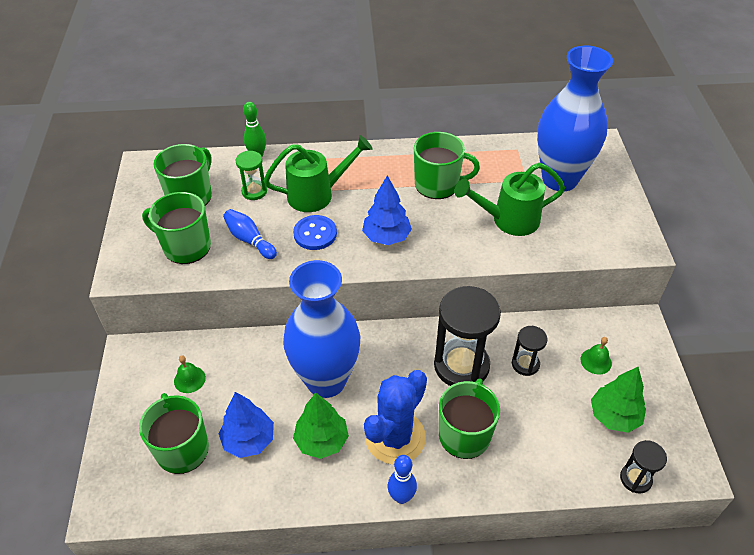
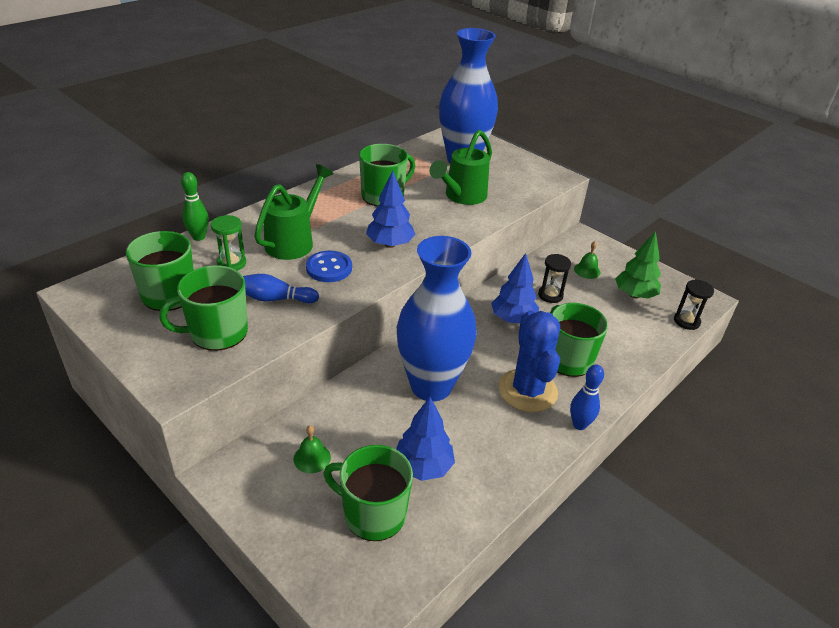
camera: 45 degrees left, 10 degrees down
(322, 441) = (480, 428): green tree -> none
(461, 365) = (513, 319): black hourglass -> blue tree

